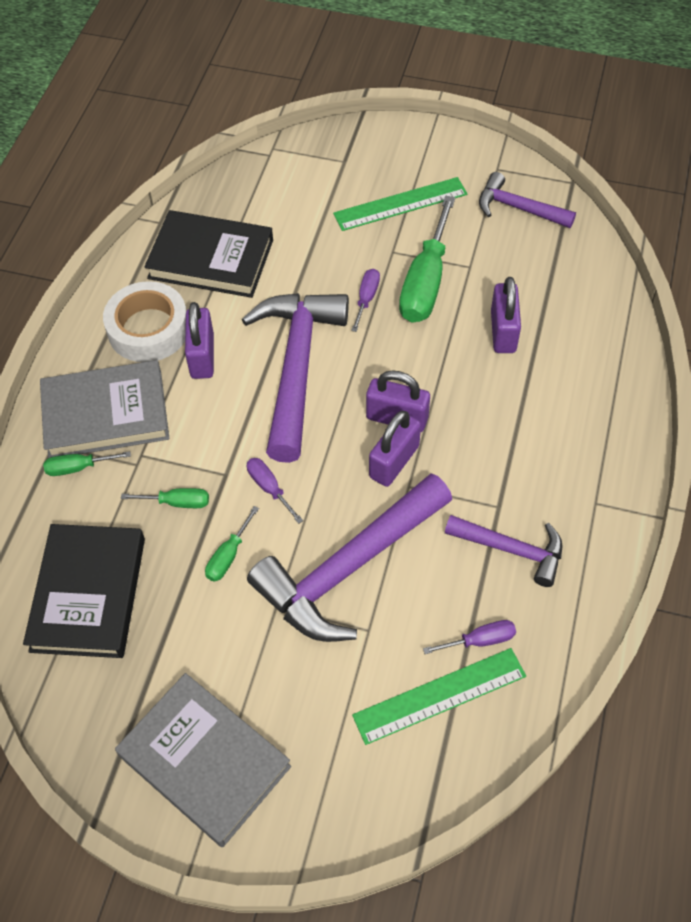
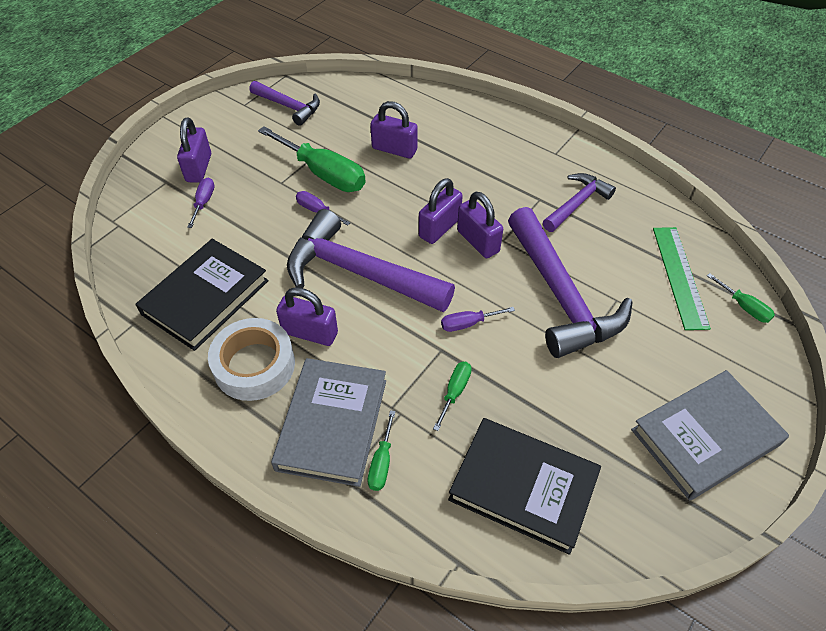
camera: 70 degrees left, 5 degrees down
(228, 556) = (522, 369): green screwdriver -> green screwdriver (744, 307)
(377, 177) = (199, 168): none -> purple padlock
(400, 204) = (237, 163): green ruler -> none
(480, 640) = (642, 242): purple screwdriver -> purple screwdriver (204, 202)
(518, 208) = (289, 107): purple hammer -> purple hammer turned 105 degrees counterclockwise

